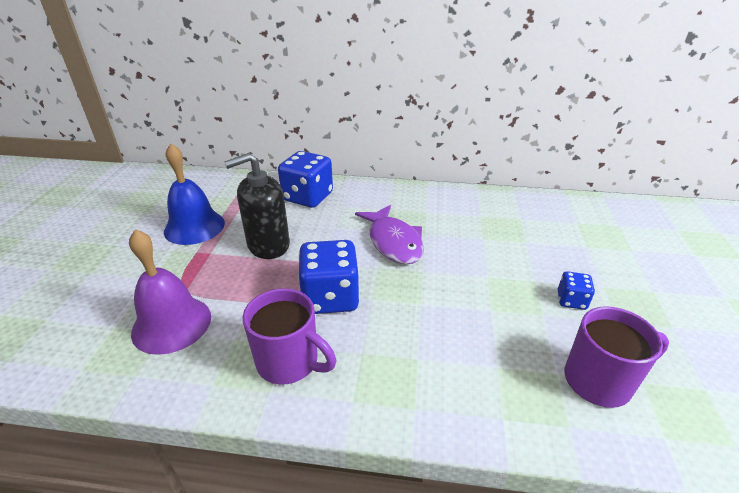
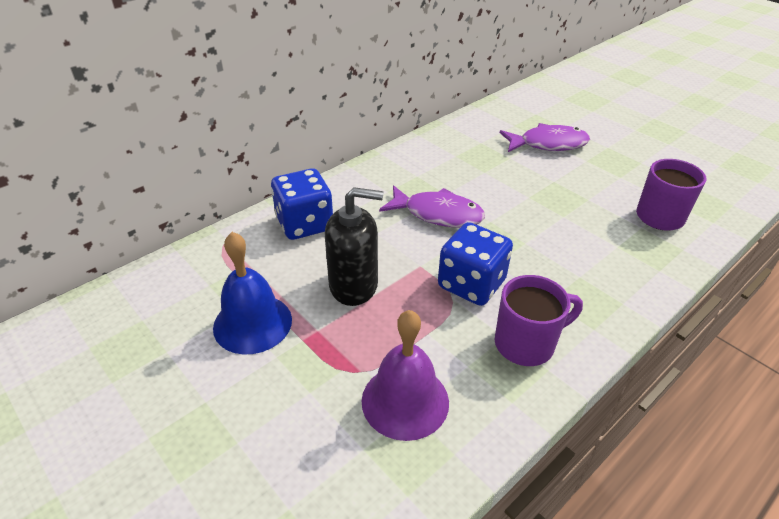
camera: 50 degrees left, 5 degrees up
(268, 245) = (354, 285): black soap dispenser -> black soap dispenser turned 105 degrees counterclockwise
(571, 300) = (587, 180): blue dice -> none
(585, 252) = (548, 144): none -> purple fish

